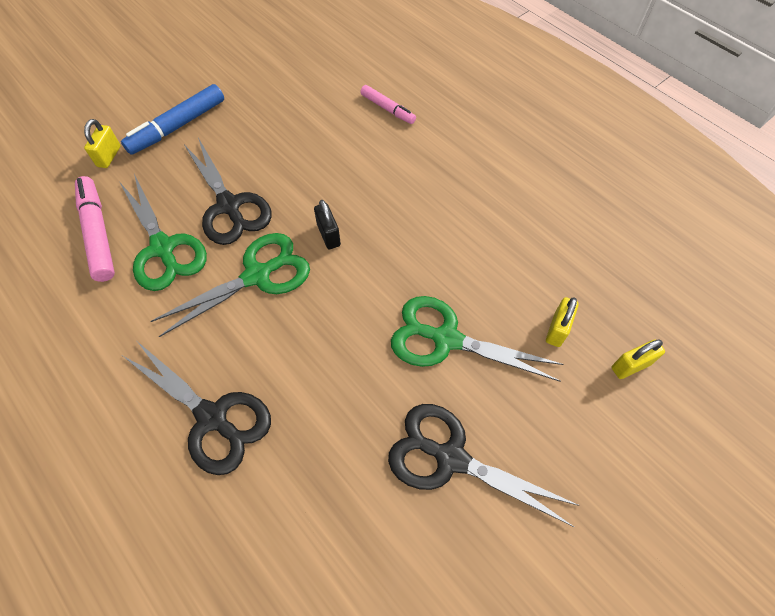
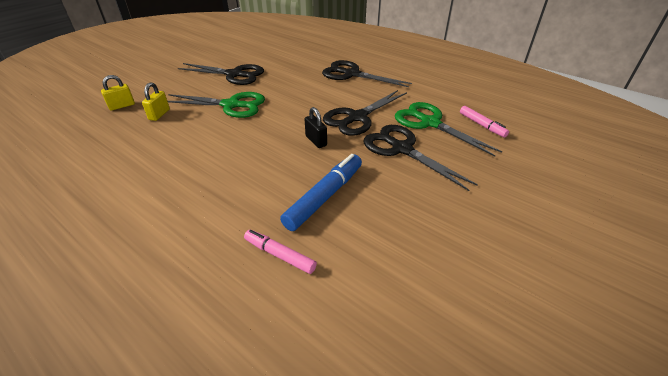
camera: 170 degrees right, 20 degrees down
(98, 233) = (482, 125): pink marker -> pink marker, size x0.61
(109, 156) = (534, 170): yellow padlock -> none
(178, 126) = (501, 203): blue marker -> blue marker (324, 196)
(257, 275) = (357, 117): green scissors -> black scissors

